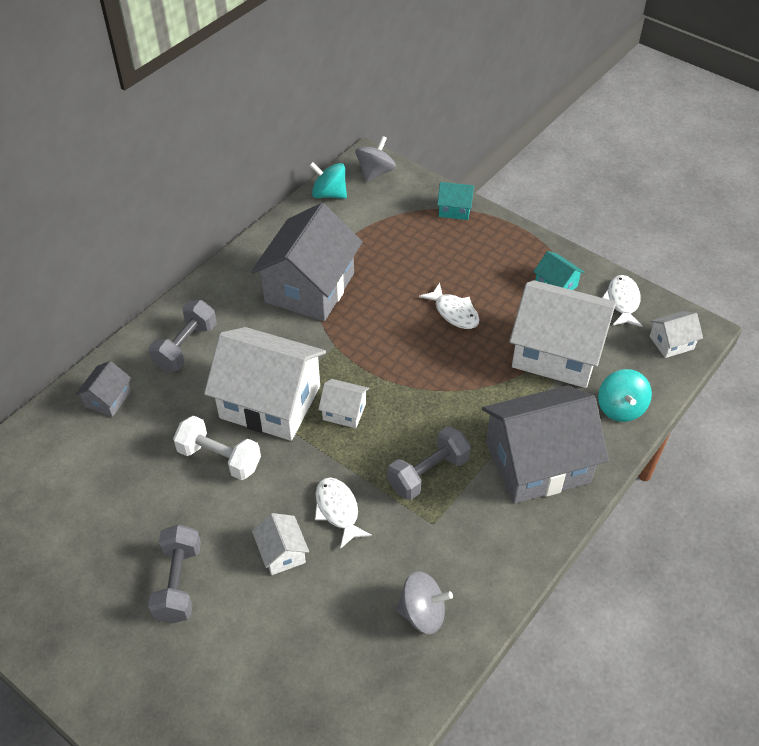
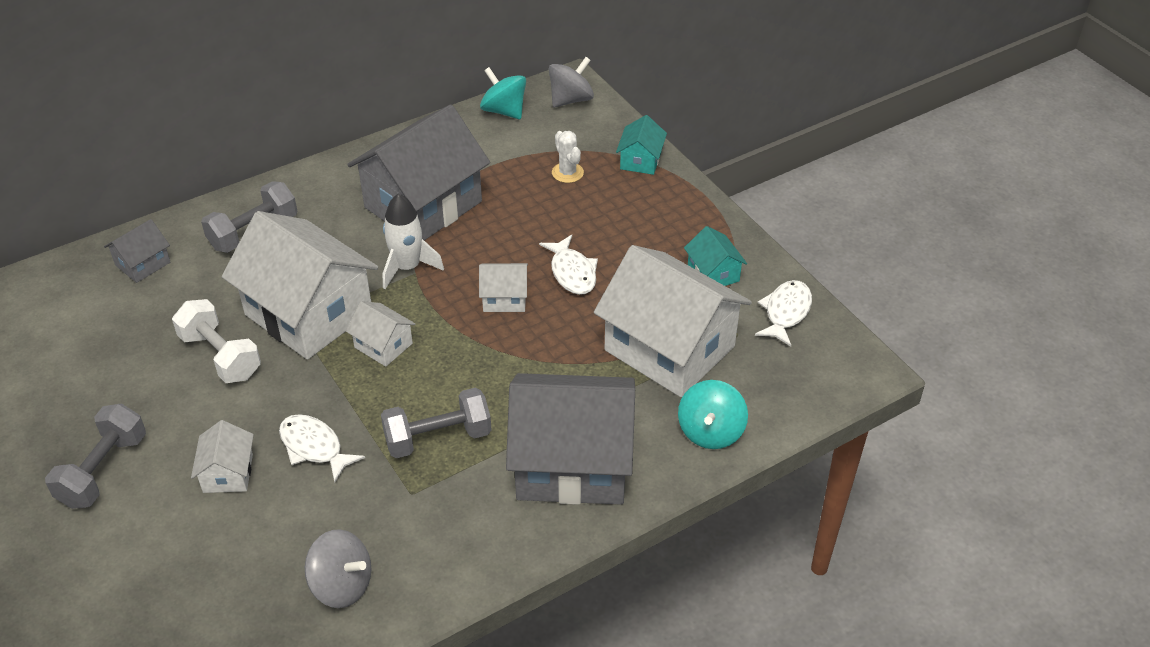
camera: 20 degrees right, 5 degrees down
(327, 342) = (407, 267): none -> white rocket
(338, 510) = (314, 447): white fish -> white fish turned 45 degrees counterclockwise
(406, 233) = (567, 173): none -> white cactus
(455, 209) = (640, 160): turquoise house -> turquoise house turned 75 degrees clockwise
(671, 342) = (820, 375): white house -> white house (504, 298)

